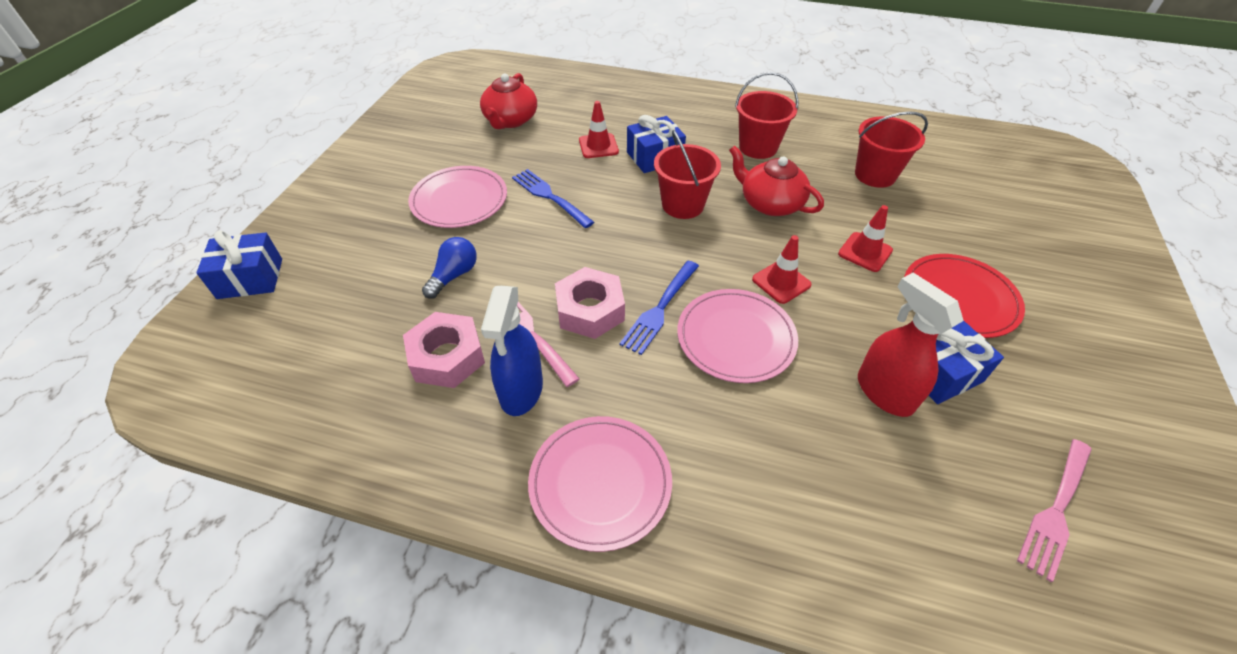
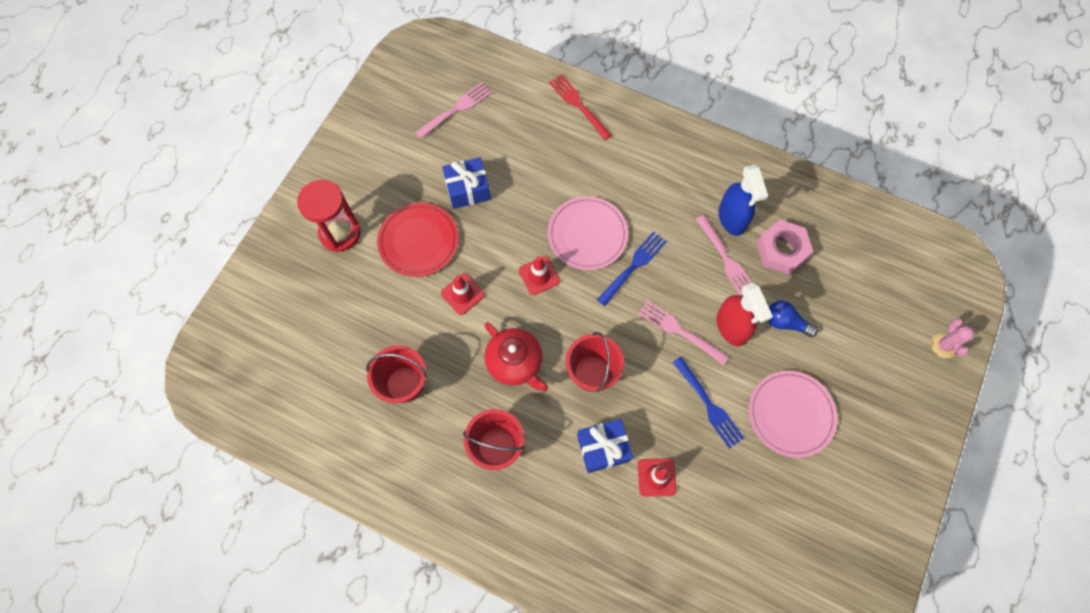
camera: 170 degrees left, 20 degrees up
(250, 278) = (943, 345): blue gift -> pink cactus
(454, 275) = (785, 322): blue light bulb -> blue light bulb turned 75 degrees clockwise
(510, 120) = (748, 545): red teapot -> none
(521, 390) = (732, 218): blue spray bottle -> blue spray bottle turned 150 degrees clockwise
(588, 251) = (680, 331): none -> pink fork
(590, 310) = (683, 273): pink nut -> none
(600, 483) = (688, 158): pink plate -> none
(834, 561) = (579, 105): none -> red fork
(884, 392) = (509, 182): red spray bottle -> red spray bottle (731, 327)
(1067, 293) = (340, 233): none -> red hourglass

